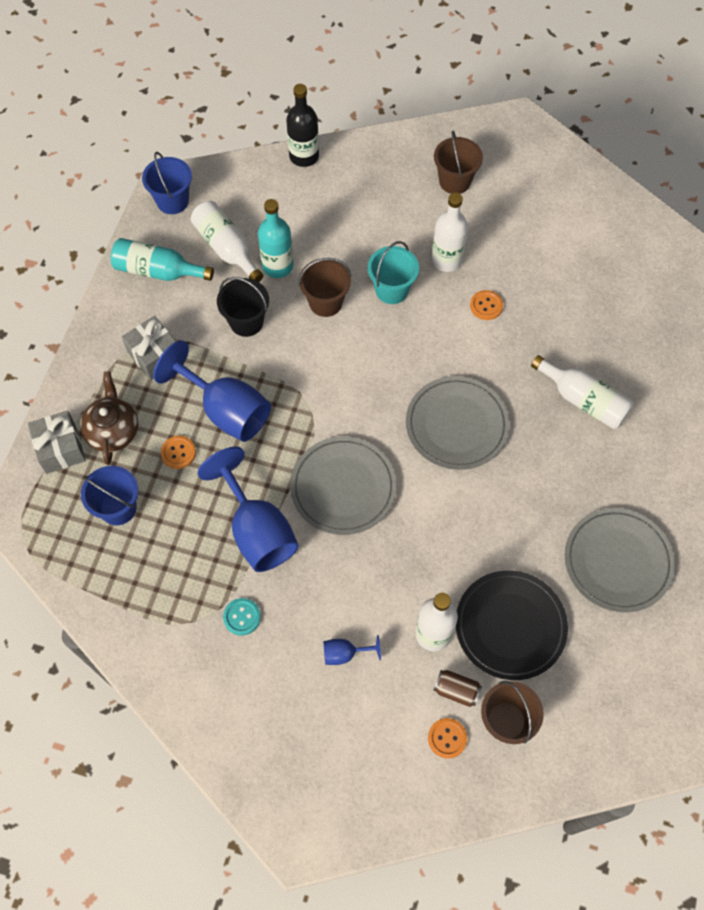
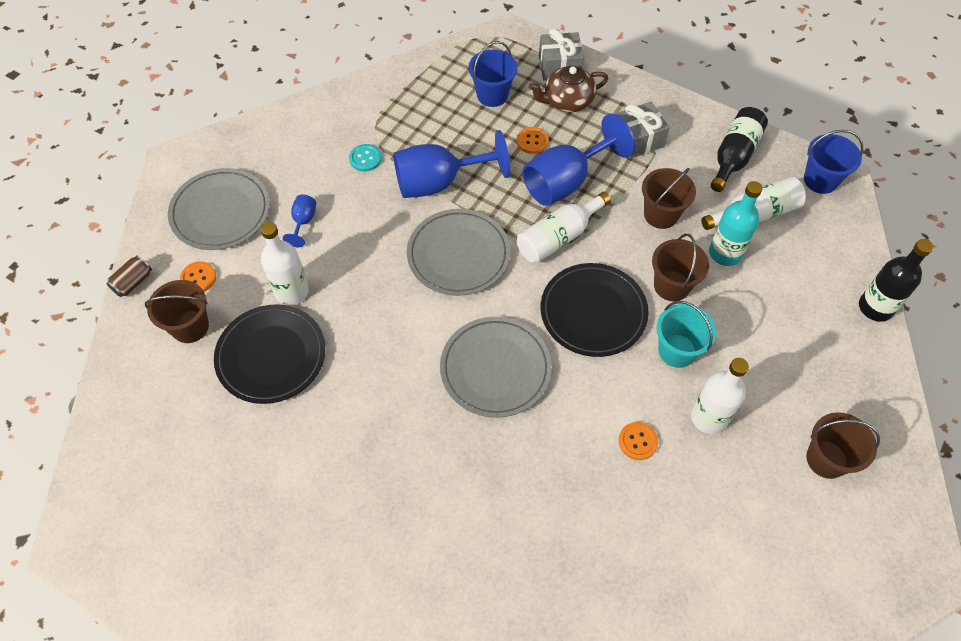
camera: 105 degrees right, 5 degrees down
(113, 430) = (567, 101): brown teapot -> brown teapot turned 150 degrees clockwise
(158, 271) = (734, 156): turquoise bottle -> black bottle
(246, 322) = (661, 214): black bucket -> brown bucket
(373, 359) = (593, 312): none -> black plate
(456, 690) = (234, 296): brown can -> brown can (133, 282)
(583, 400) = (489, 508): white bottle -> white bottle (558, 237)
(617, 561) = (293, 477): grey plate -> grey plate (220, 212)

